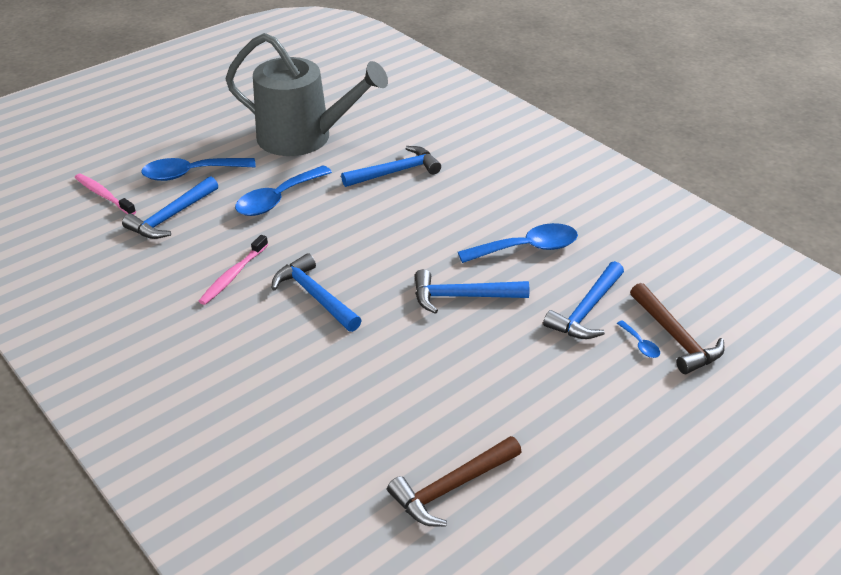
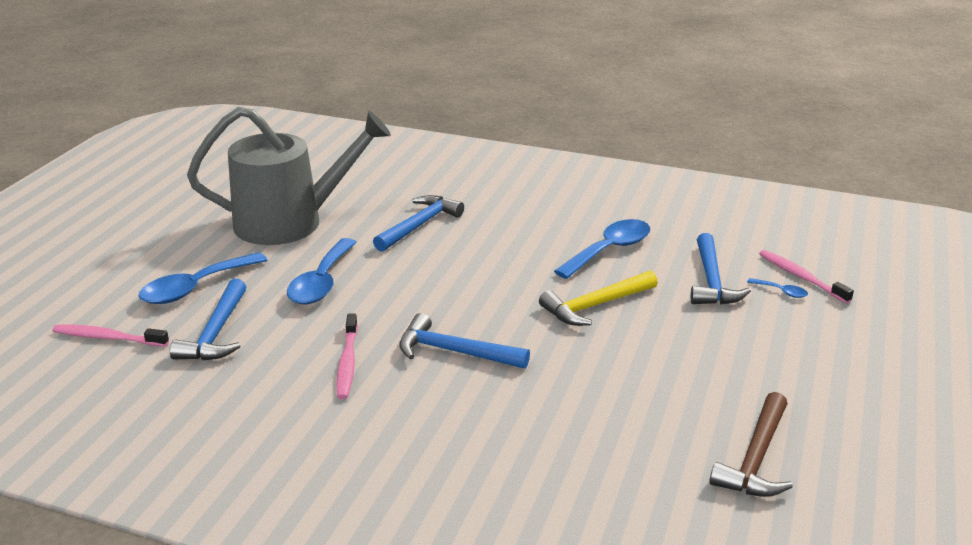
camera: 30 degrees left, 10 degrees down
(462, 296) = (595, 306): blue hammer -> yellow hammer
(675, 337) = (801, 277): brown hammer -> pink toothbrush

